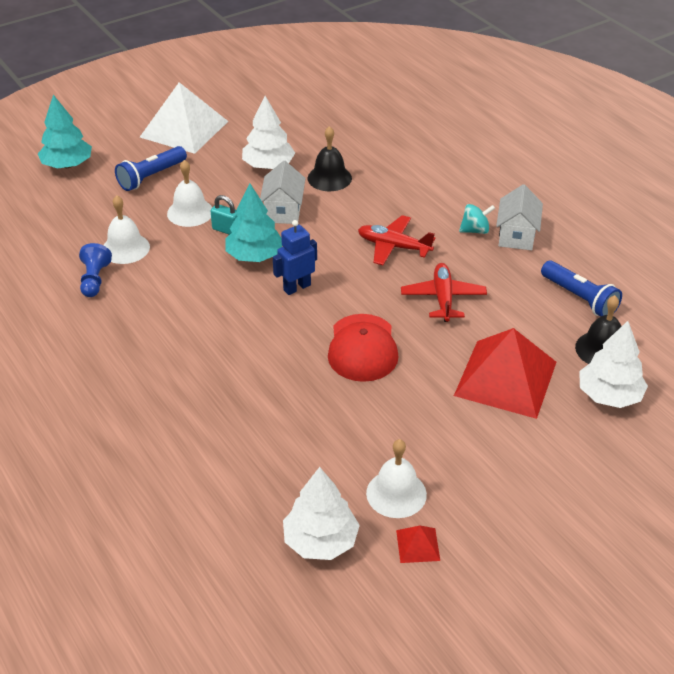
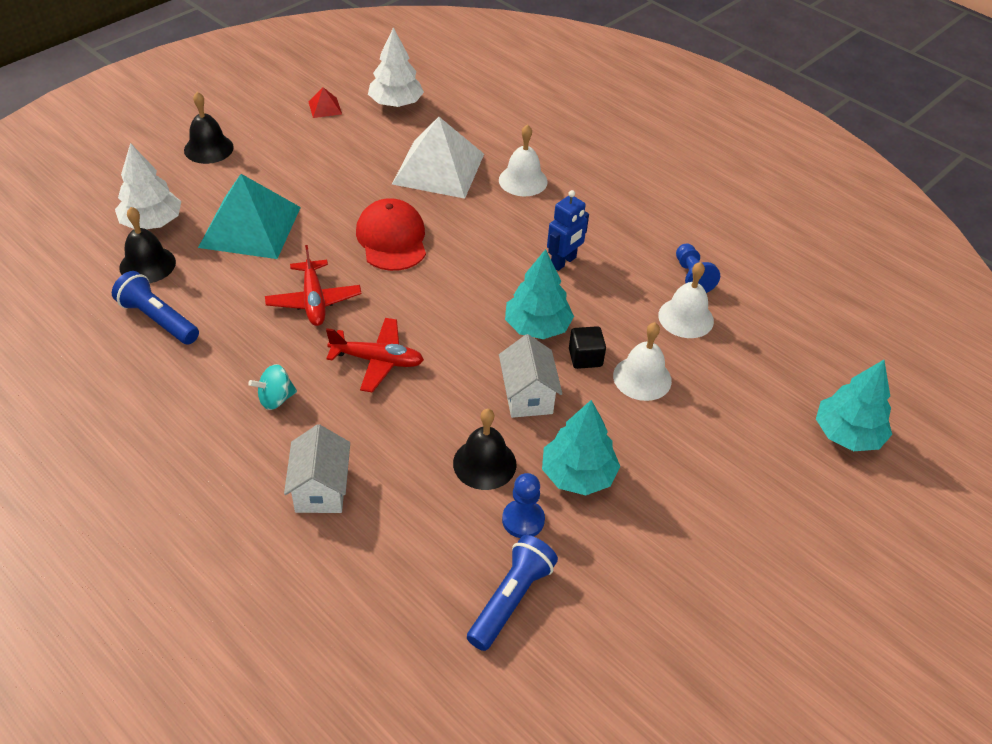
camera: 165 degrees right, 5 degrees up
(151, 177) = (724, 429): blue flashlight -> blue flashlight (511, 599)
(184, 129) = (737, 535): white pyramid -> white pyramid (438, 168)
(226, 230) = (585, 357): turquoise padlock -> black cube
(268, 166) = (578, 474): white tree -> turquoise tree
(297, 287) = (476, 294): blue robot -> blue robot (563, 262)
(314, 149) = (523, 520): none -> blue pawn
(396, 493) = (344, 134): white bell -> white bell (523, 180)
(505, 378) = (250, 226): red pyramid -> turquoise pyramid
(516, 236) = (222, 397): white house -> white house (321, 489)
(565, 491) = (208, 148): none -> black bell

